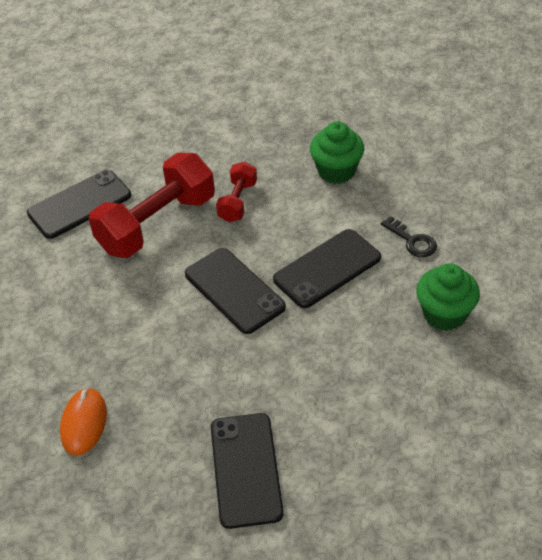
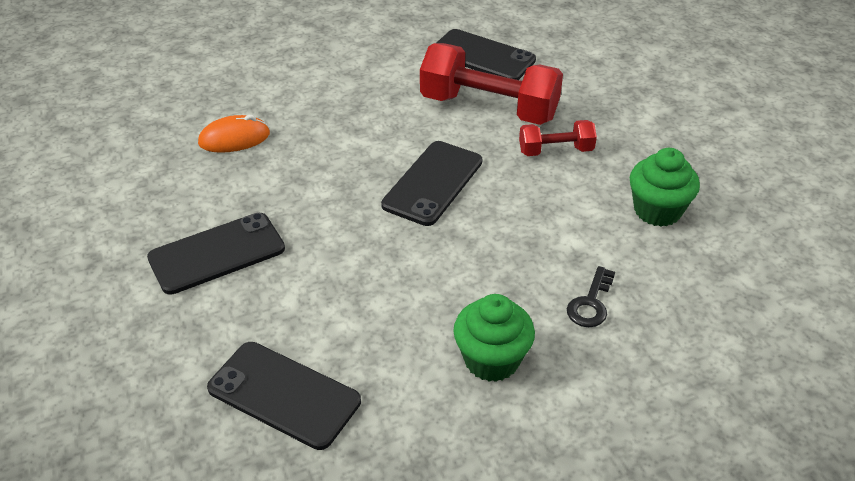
camera: 65 degrees right, 5 degrees down
(327, 268) = (503, 242): black phone -> black phone (284, 395)

